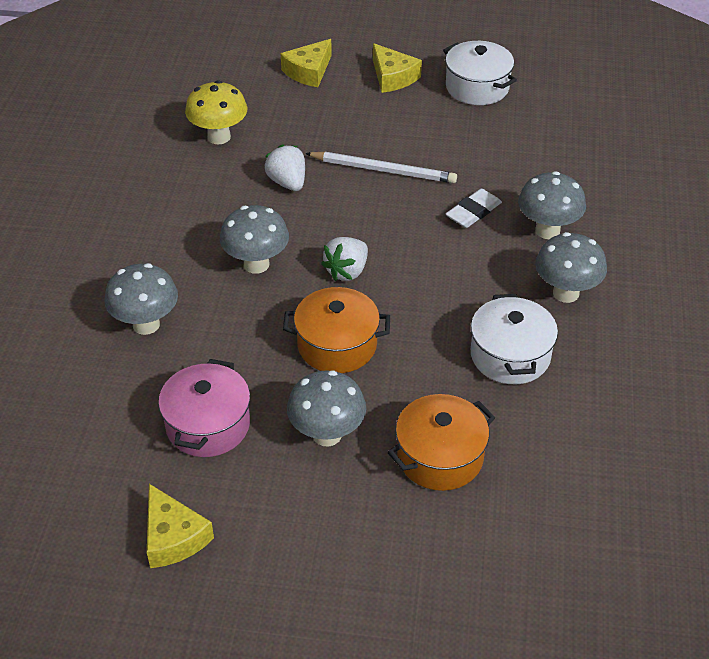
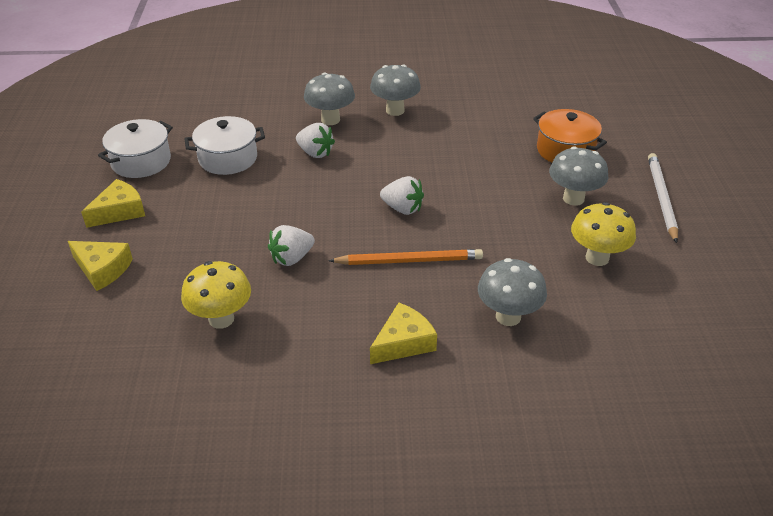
camera: 100 degrees left, 5 degrees down
(173, 537) = (704, 257): yellow cheese -> yellow cheese (403, 342)
(208, 425) = (597, 258): pink pot -> yellow mushroom
(256, 264) = (409, 260): grey mushroom -> orange pencil
(337, 345) = (486, 204): orange pot -> none
(383, 170) = (267, 203): white pencil -> white pencil (661, 198)
(473, 212) = (315, 153): white eraser -> white strawberry
(510, 355) = (463, 129): white pot -> white pot (228, 158)

